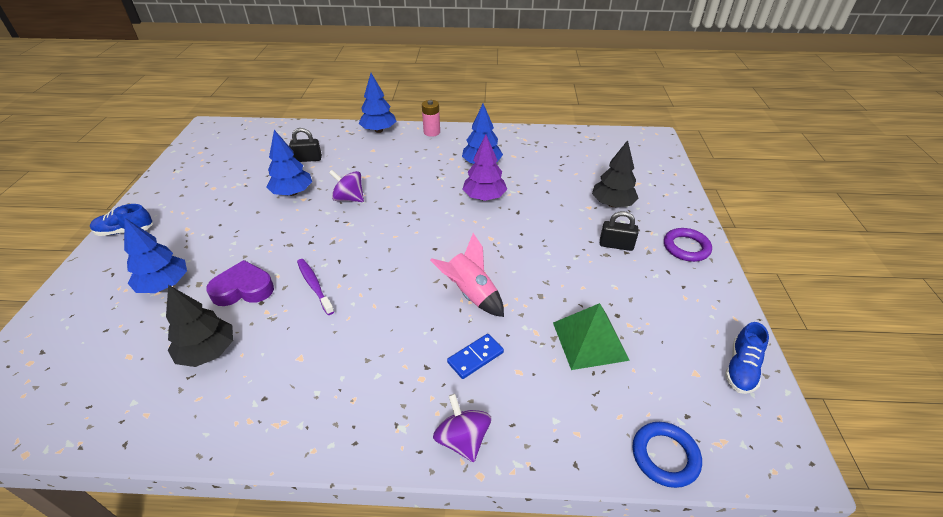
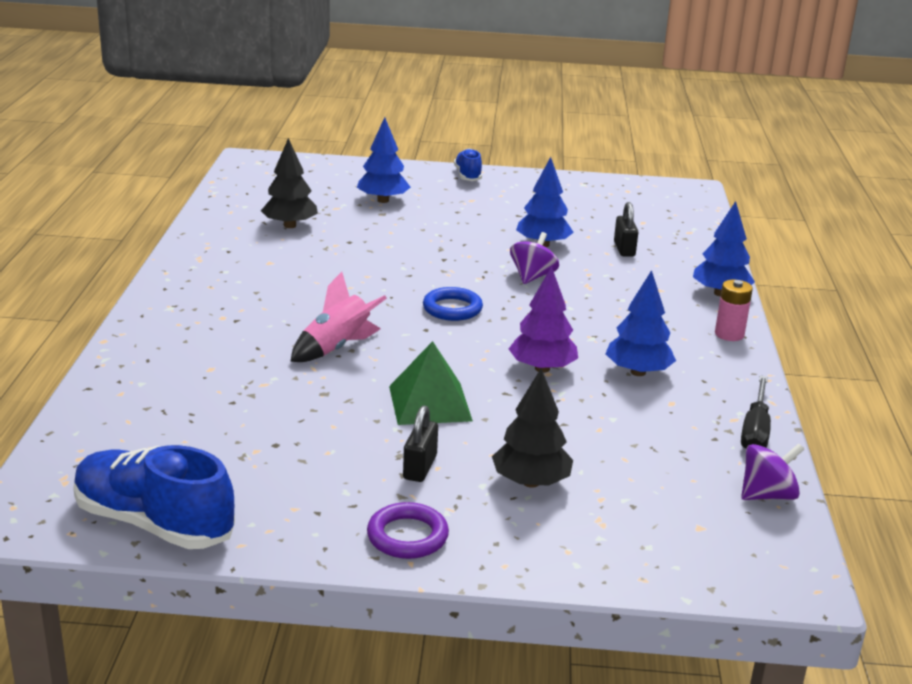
camera: 90 degrees right, 15 degrees down
(243, 289) = (370, 232): purple heart -> none
(314, 285) = (369, 264): purple toothbrush -> none
(462, 439) = (143, 334): purple spinning top -> purple spinning top (767, 495)
(475, 357) = (239, 345): blue domino -> none
(534, 134) = (755, 431): none -> black screwdriver
(590, 341) = (238, 417): green pyramid -> green pyramid (430, 403)
(665, 456) = (68, 439): blue ring -> blue ring (452, 309)
(741, 368) = (153, 523): blue shoe -> blue shoe, size x1.81

